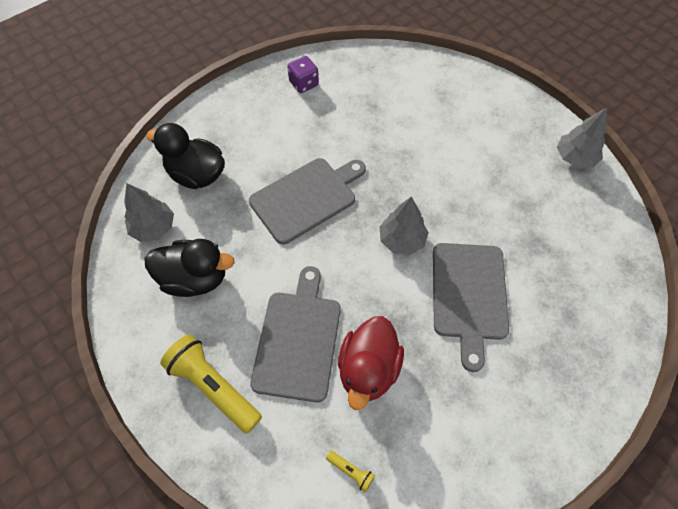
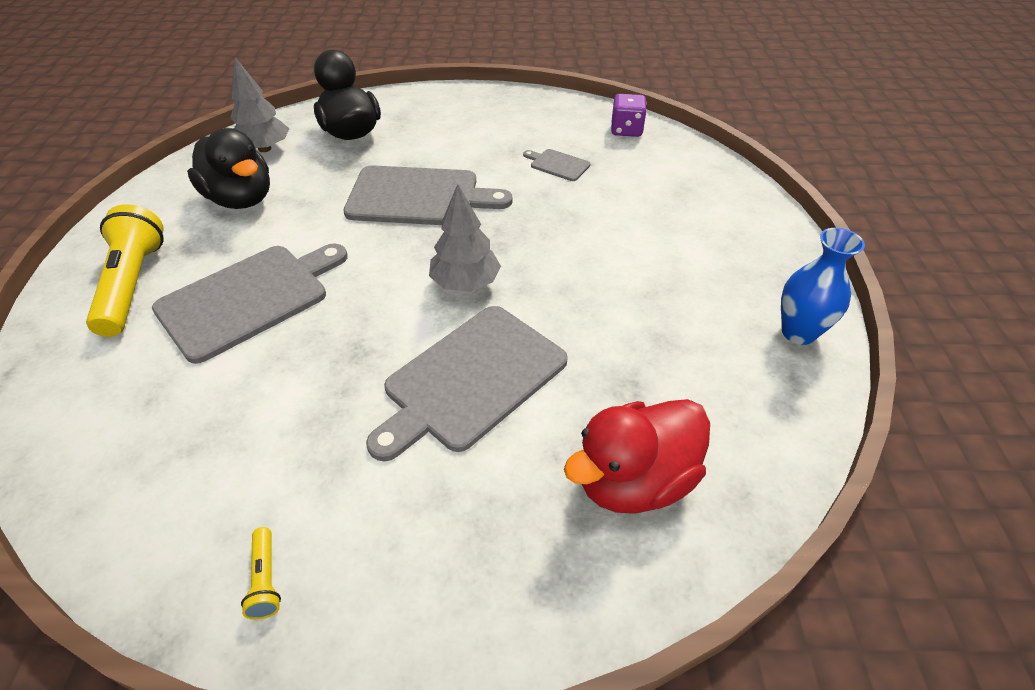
camera: 40 degrees right, 15 degrees down
(304, 83) = (539, 116): purple dice -> purple dice (626, 130)
(351, 471) = (123, 445): yellow flashlight -> yellow flashlight (265, 579)
(358, 118) = (558, 164): none -> grey cutting board
(368, 369) = (272, 369): red duck -> red duck (634, 480)
(574, 158) = (798, 332): grey tree -> blue vase

